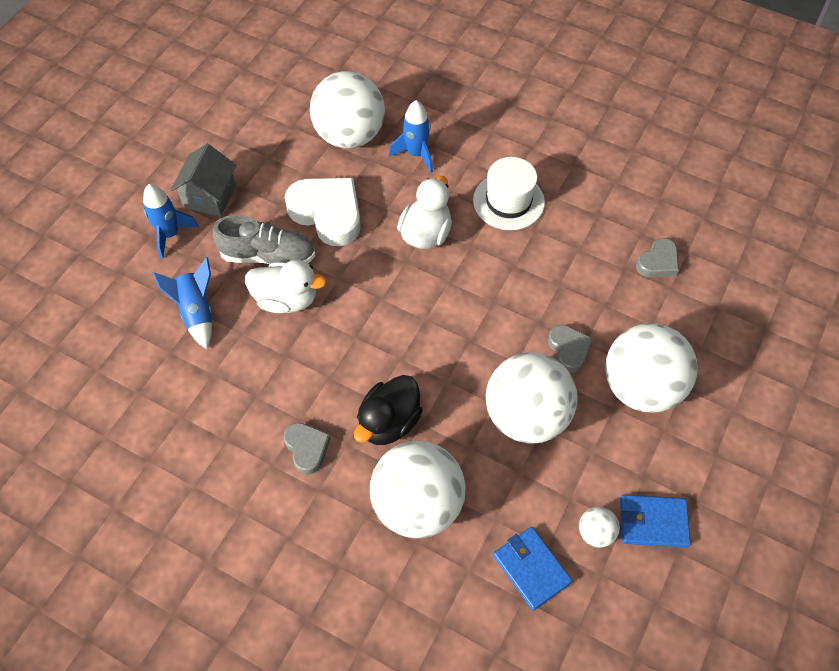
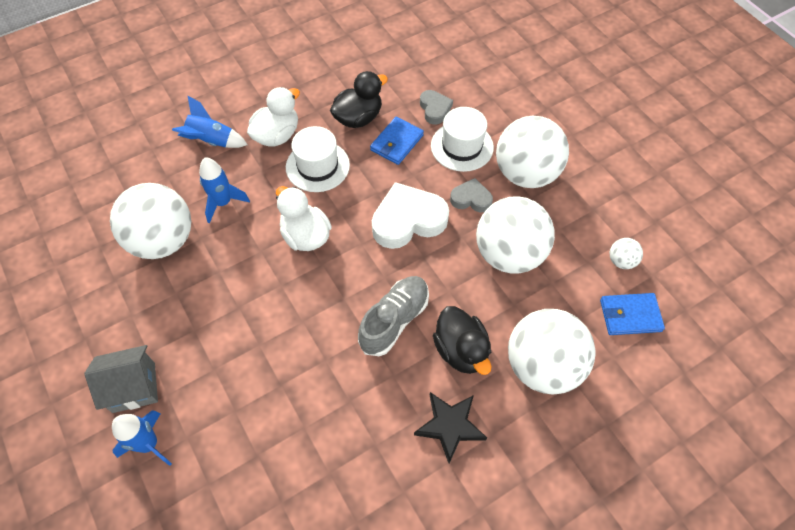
camera: 60 degrees left, 0 degrees up
(197, 312) = (254, 458): blue rocket -> blue rocket (212, 141)
(210, 196) = (134, 387): grey house -> grey house turned 60 degrees counterclockwise
(268, 256) = (238, 367): grey shoe -> grey shoe (394, 320)
(287, 299) = (295, 373): white duck -> white duck (277, 135)
(307, 448) = (450, 426): grey heart -> black star
(327, 213) = (230, 297): white heart -> white heart (408, 220)
(592, 203) = (358, 118): none -> black duck
(629, 310) = (462, 146): none -> white hat
(653, 522) = (629, 223): blue wallet -> blue wallet (396, 143)

